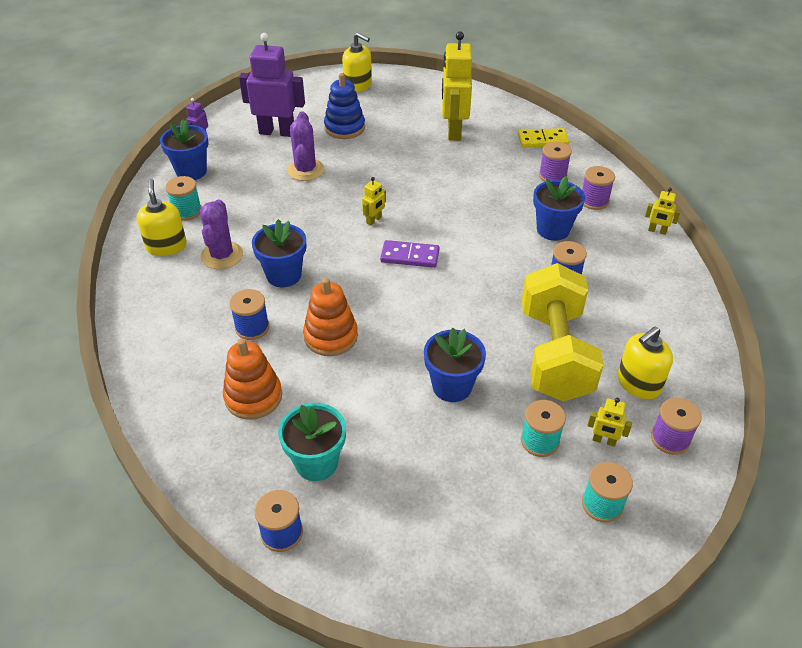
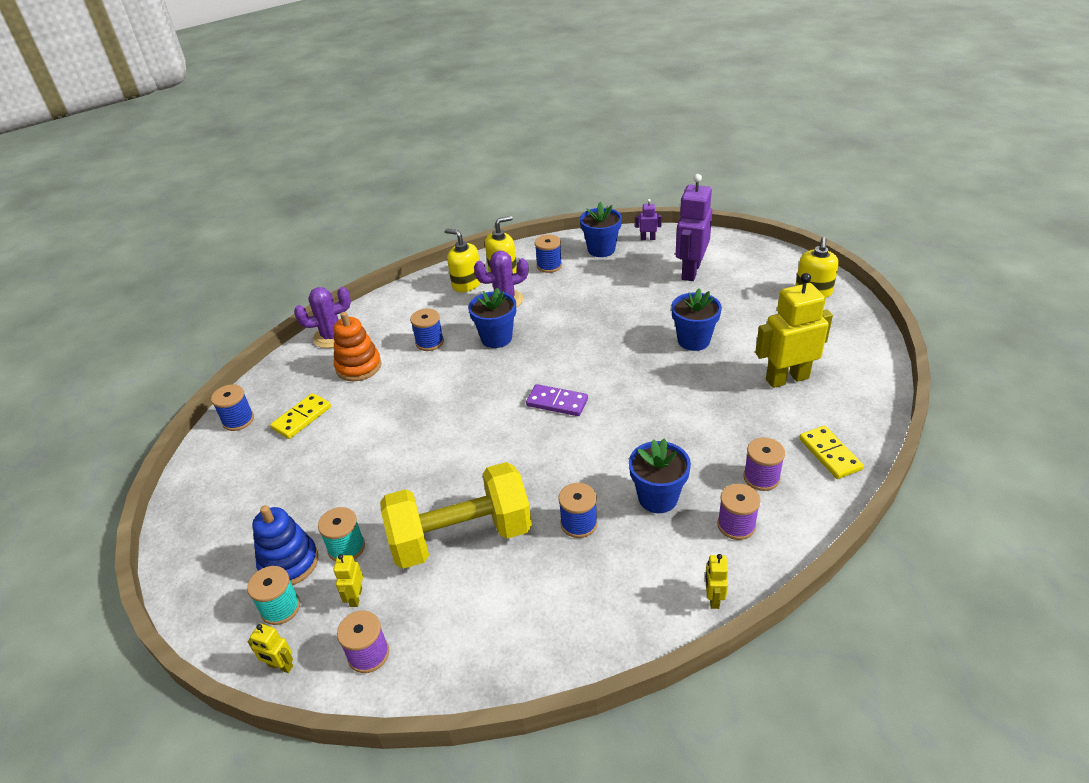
camera: 75 degrees right, 5 degrees down
(187, 211) = (549, 266): turquoise spool -> blue spool
(277, 132) = (690, 271): purple robot -> purple robot turned 150 degrees counterclockwise
(305, 170) = (645, 304): purple cactus -> purple cactus (332, 337)
(316, 462) = (302, 418): turquoise flower pot -> yellow domino
(331, 336) = (434, 385): orange stacking toy -> none
(344, 128) = (730, 306): blue stacking toy -> blue stacking toy (289, 563)
(374, 220) = (597, 366): yellow robot -> yellow robot (280, 666)
(410, 256) = (557, 402): purple domino -> purple domino turned 60 degrees counterclockwise
(452, 386) = (398, 473): blue flower pot -> blue flower pot (693, 340)
(638, 383) = (439, 615): yellow soap dispenser -> yellow soap dispenser (466, 284)

